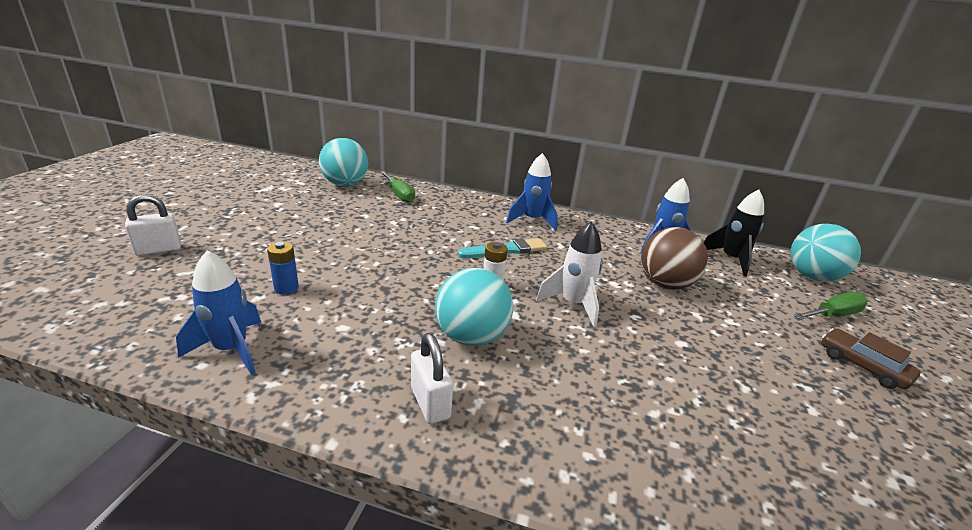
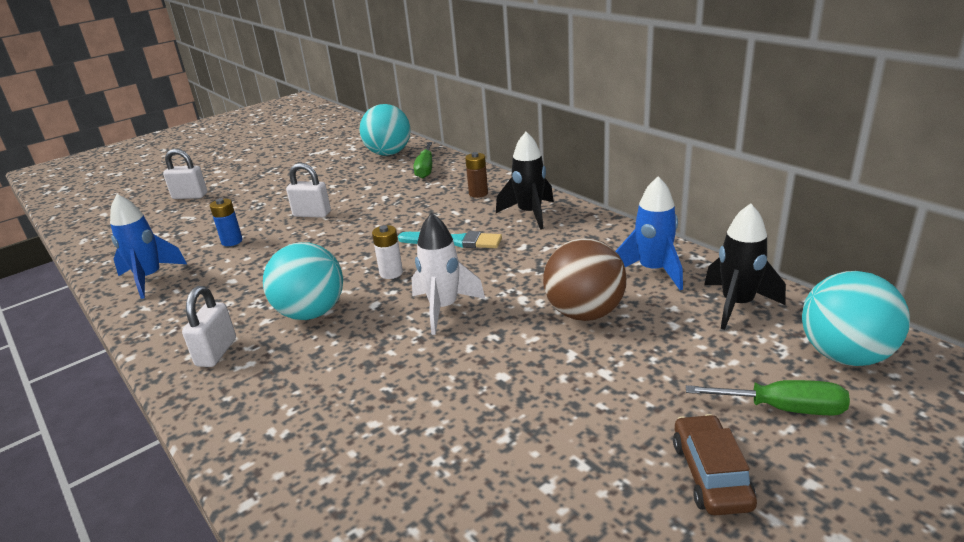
camera: 40 degrees right, 0 degrees up
(342, 247) = (312, 214): none -> white padlock
(472, 209) = (478, 193): none -> brown battery
(532, 220) = (529, 214): blue rocket -> black rocket

